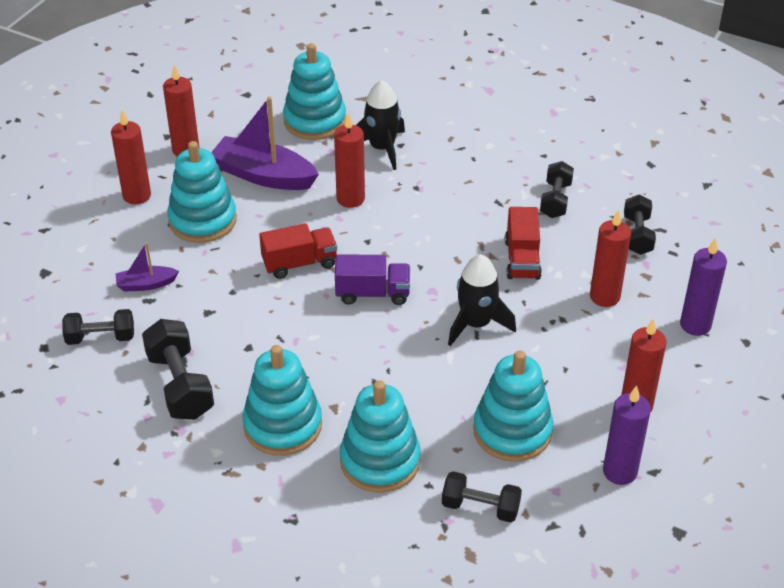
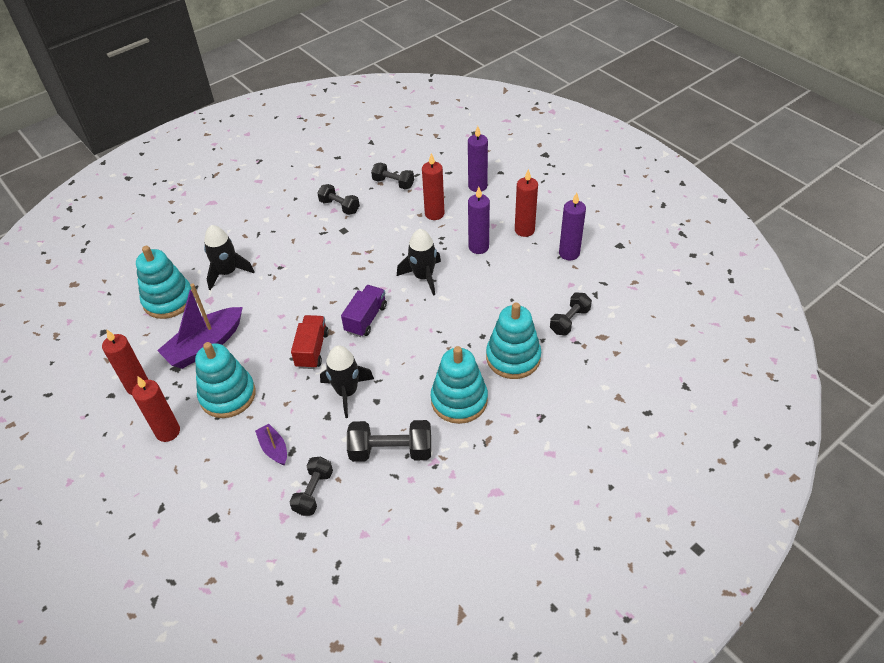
camera: 65 degrees left, 5 degrees up
(146, 284) = (274, 448): purple boat -> purple boat turned 135 degrees clockwise
(250, 316) = (347, 392): none -> black rocket
(350, 199) = (266, 304): red candle -> none
(512, 431) = (518, 288): turquoise stacking toy -> none
(522, 259) = (381, 238): red truck -> none
(568, 364) = (478, 247): none -> purple candle

